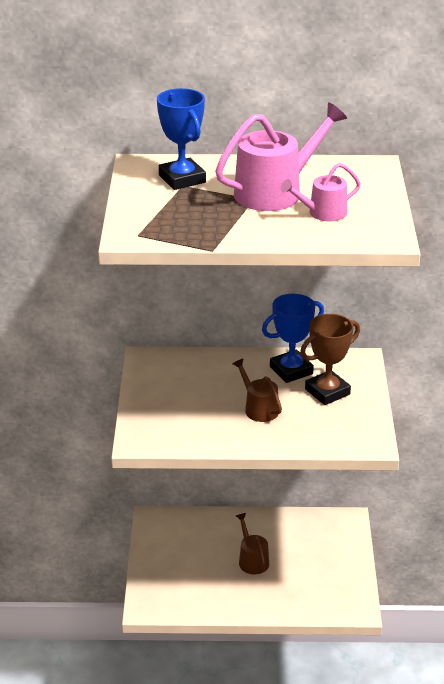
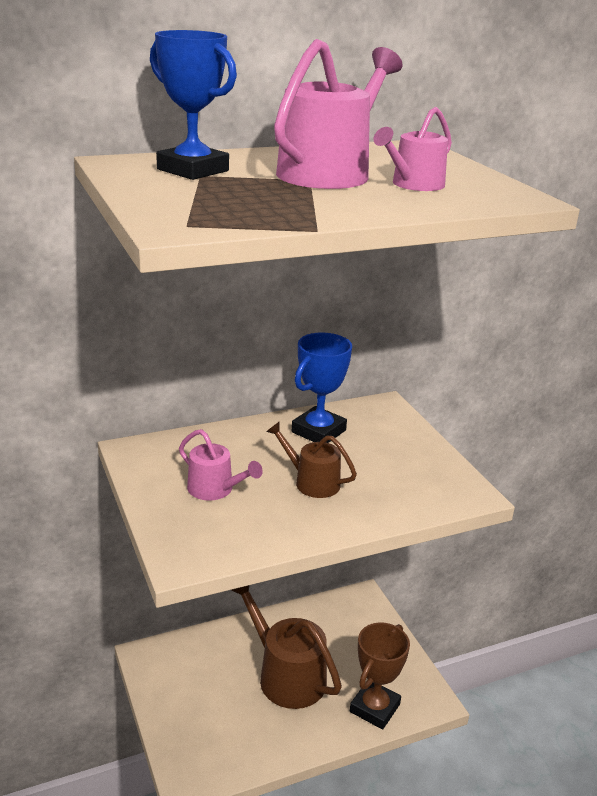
camera: 25 degrees left, 5 degrees down
(186, 399) = (215, 489): none -> pink watering can
(252, 560) = (286, 675): brown watering can -> brown watering can, size x1.79
(327, 392) = (376, 446): brown trophy -> brown trophy (374, 708)

